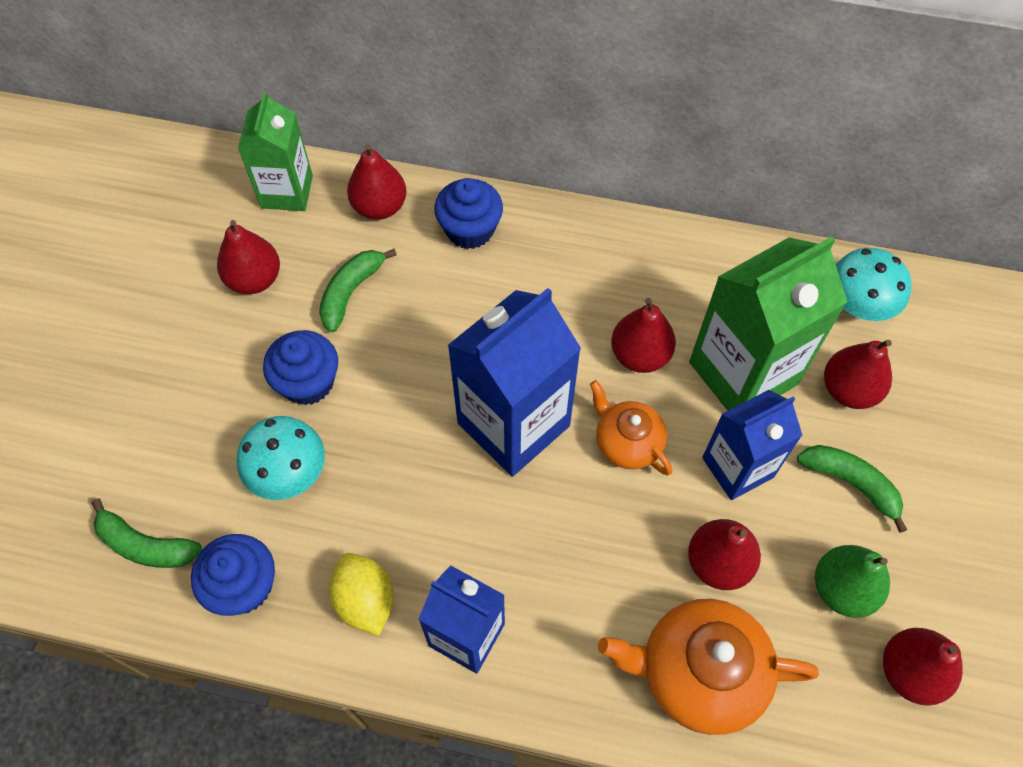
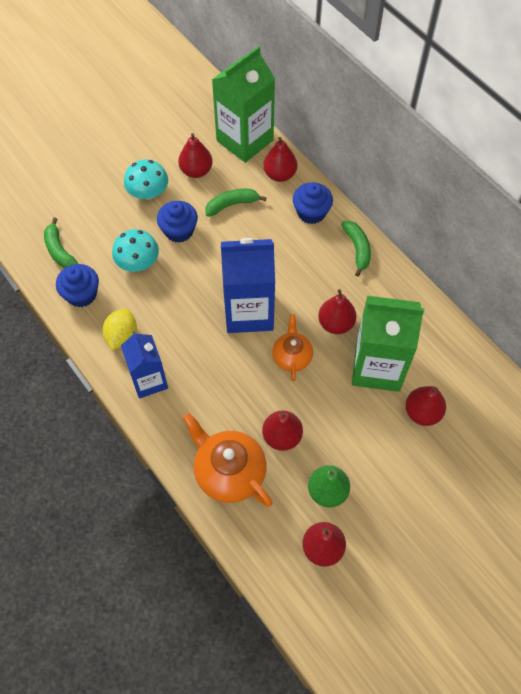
camera: 40 degrees right, 0 degrees up
(287, 192) = (245, 140): green carton -> green carton, size x1.58
(737, 467) = (332, 405): blue carton -> none
(850, 483) = (379, 452): green banana -> green banana (357, 249)
(858, 304) = (470, 378): turquoise mushroom -> turquoise mushroom (148, 192)

